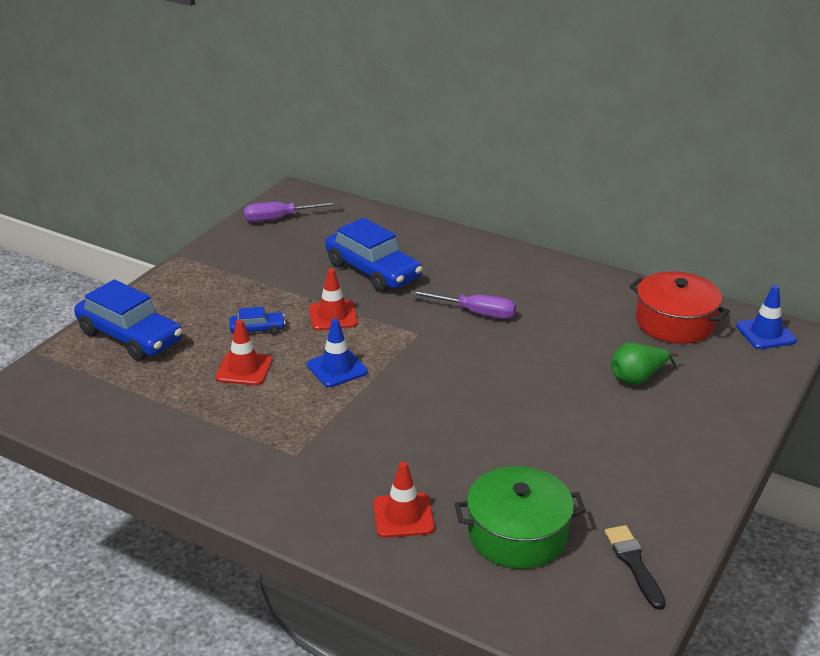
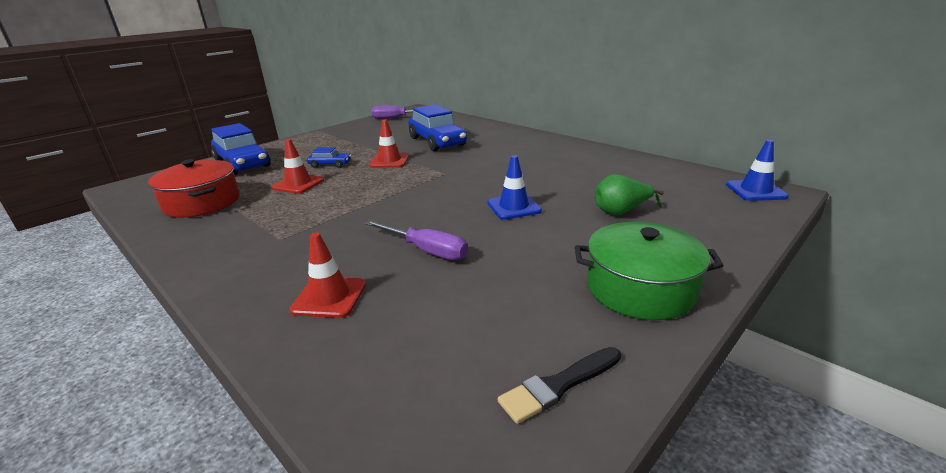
camera: 15 degrees right, 5 degrees down
(337, 368) = (366, 188): blue traffic cone -> blue traffic cone (514, 207)
(475, 313) = (497, 165): purple screwdriver -> purple screwdriver (426, 250)
(517, 534) = (434, 330): green pot -> green pot (640, 288)
(633, 563) = (558, 385): black brush -> black brush turned 120 degrees counterclockwise
(675, 322) = (667, 179): red pot -> red pot (202, 203)

